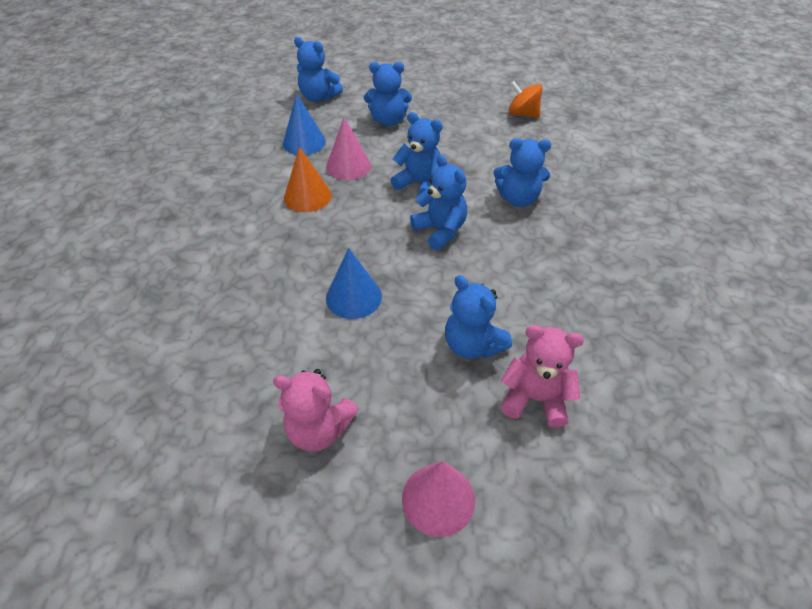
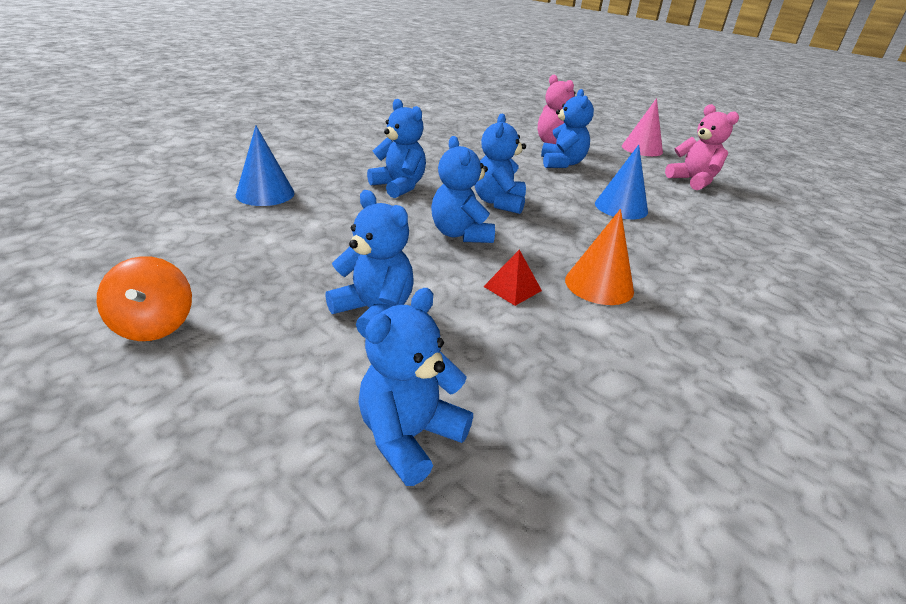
camera: 140 degrees left, 15 degrees down
(304, 142) = (538, 354): blue cone -> blue cone (265, 193)
(319, 97) = (409, 436): blue teddy bear -> blue teddy bear turned 120 degrees counterclockwise
(348, 166) = (512, 288): pink cone -> red pyramid
(522, 114) = (223, 226): orange spinning top -> orange spinning top (154, 325)

